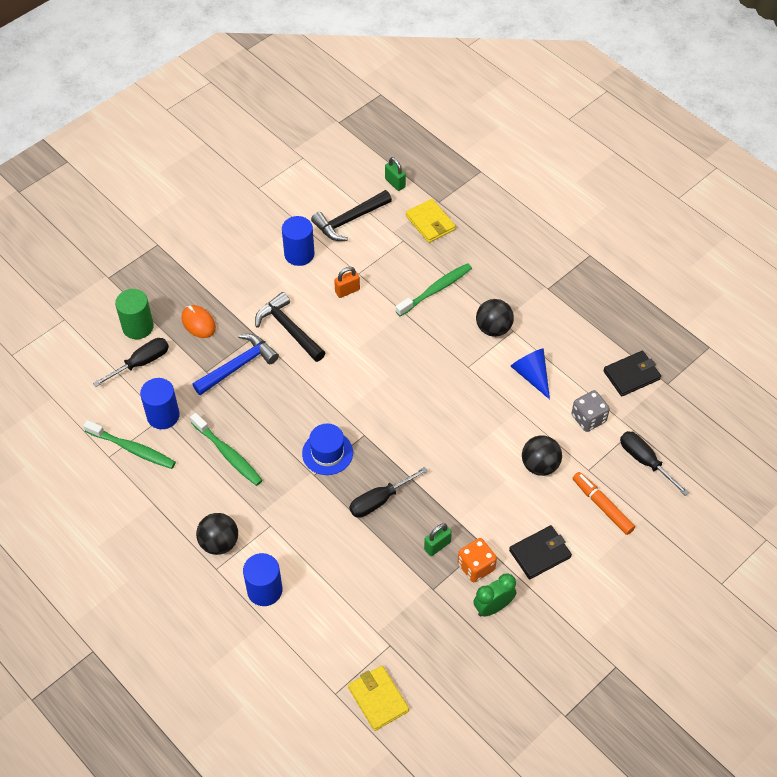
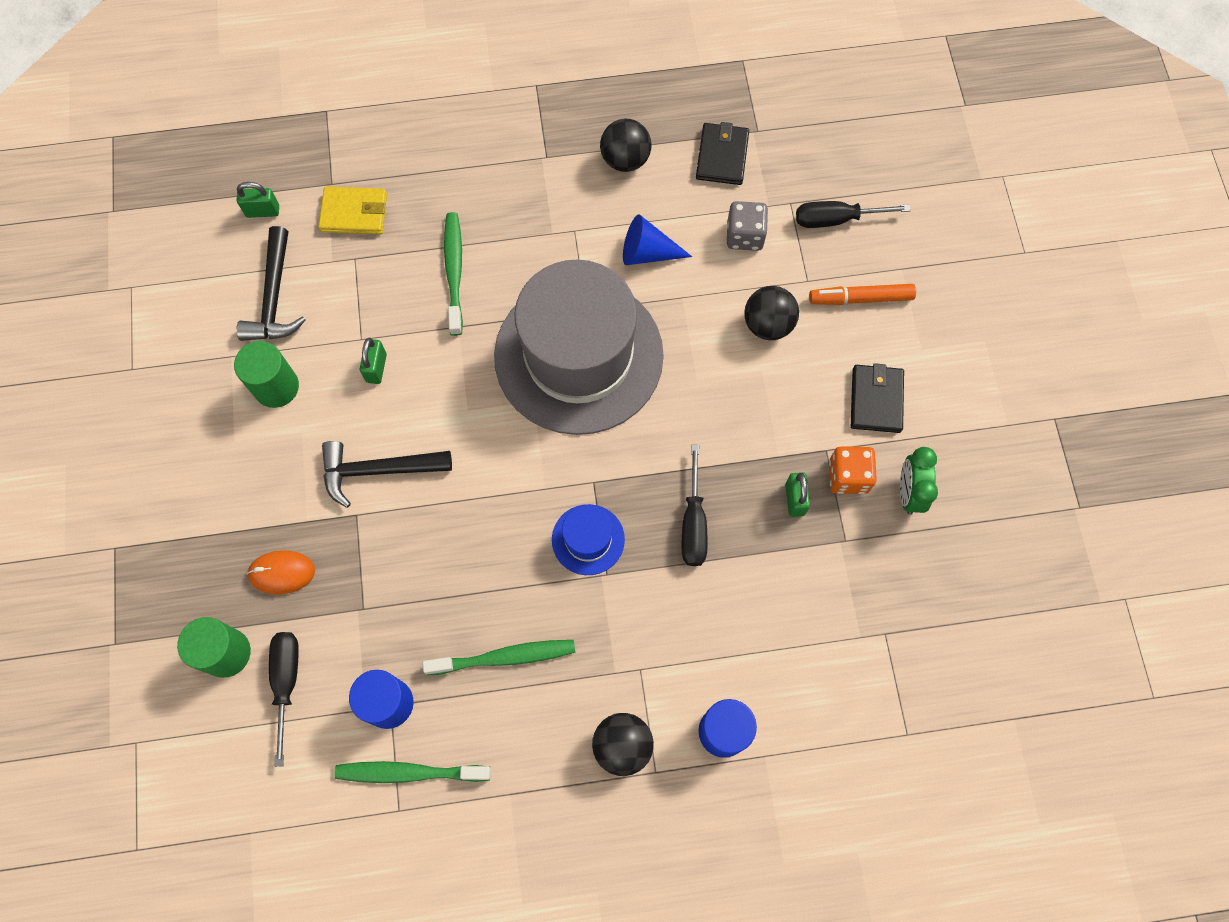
camera: 55 degrees left, 15 degrees up
(132, 449) = (409, 772): green toothbrush -> green toothbrush turned 150 degrees counterclockwise
(238, 366) = (385, 564): blue hammer -> none
(299, 254) = (276, 387): blue cylinder -> green cylinder
(347, 291) = (376, 368): orange padlock -> green padlock
(378, 699) = (943, 690): yellow wallet -> none
(436, 380) = (578, 355): none -> grey hat
(493, 328) = (555, 248): black ball -> black ball (625, 160)

